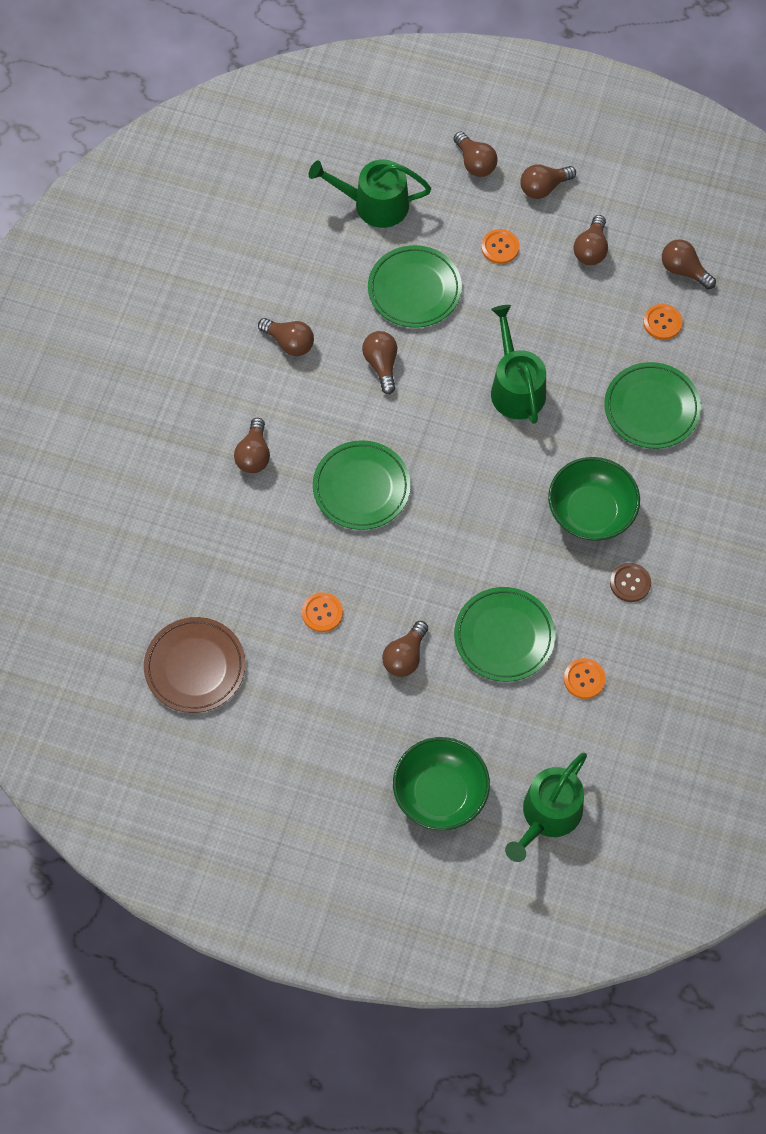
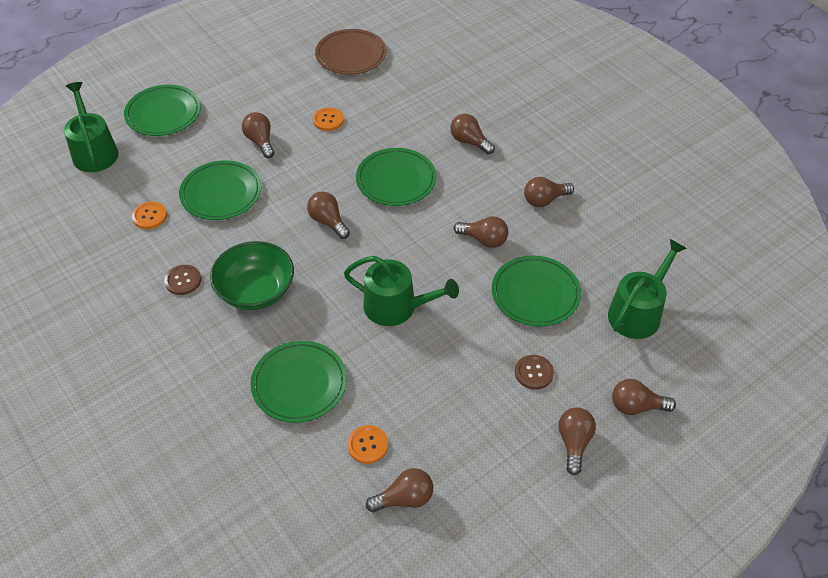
camera: 125 degrees right, 15 degrees down
(440, 793) = (163, 114): green bowl -> green plate
(500, 247) = (534, 373): orange button -> brown button
(591, 249) = (482, 438): brown light bulb -> brown light bulb (328, 222)

